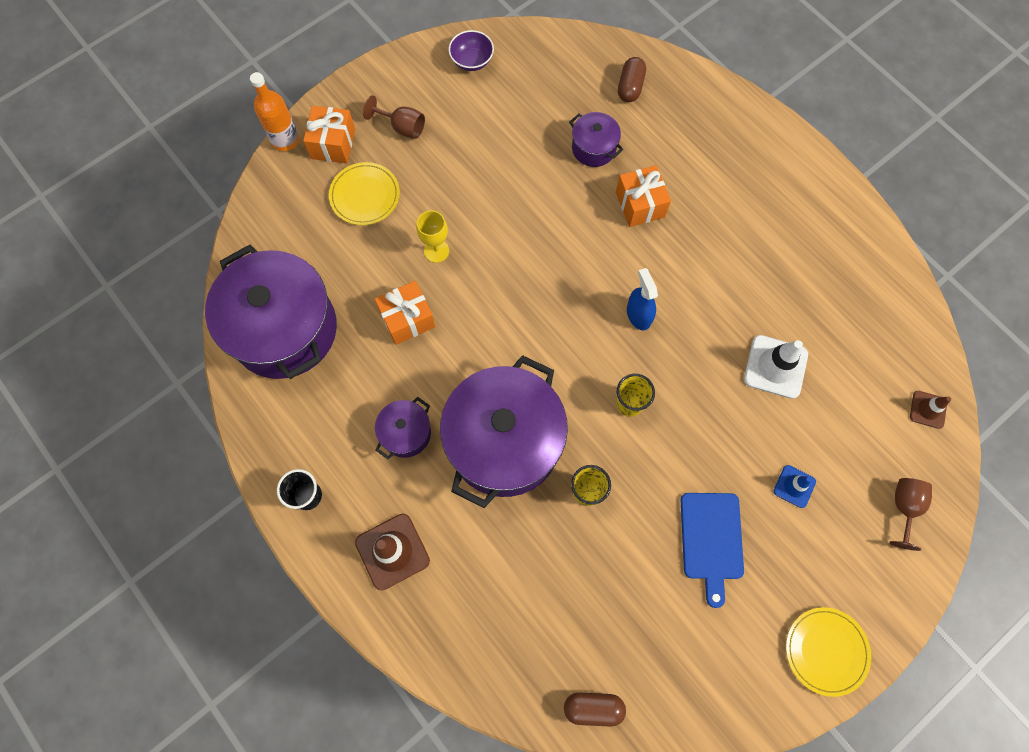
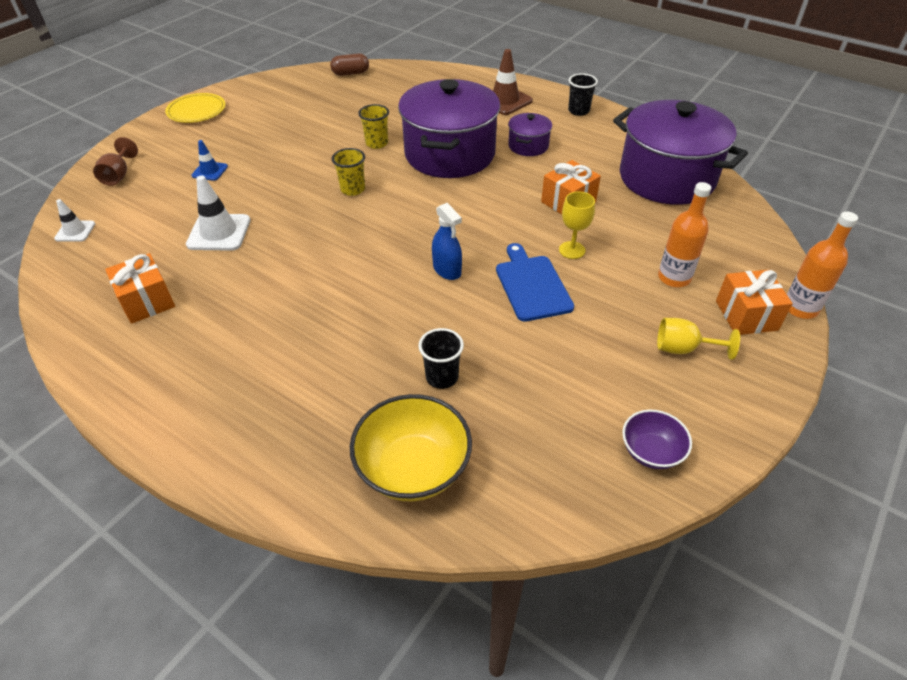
camera: 165 degrees right, 25 degrees down
(365, 195) = (674, 278): yellow plate -> orange bottle
(402, 127) = (683, 349): brown goblet -> yellow goblet
(593, 148) = (442, 377): purple pot -> black cup
(630, 87) = (413, 468): brown capsule -> yellow bowl
(638, 315) = (355, 243): blue spray bottle -> blue spray bottle (447, 270)
(640, 204) = (371, 331): orange gift -> orange gift (147, 301)
(711, 540) = (277, 138): blue cutting board -> blue cutting board (532, 285)
(928, 409) = (75, 231): brown traffic cone -> white traffic cone

